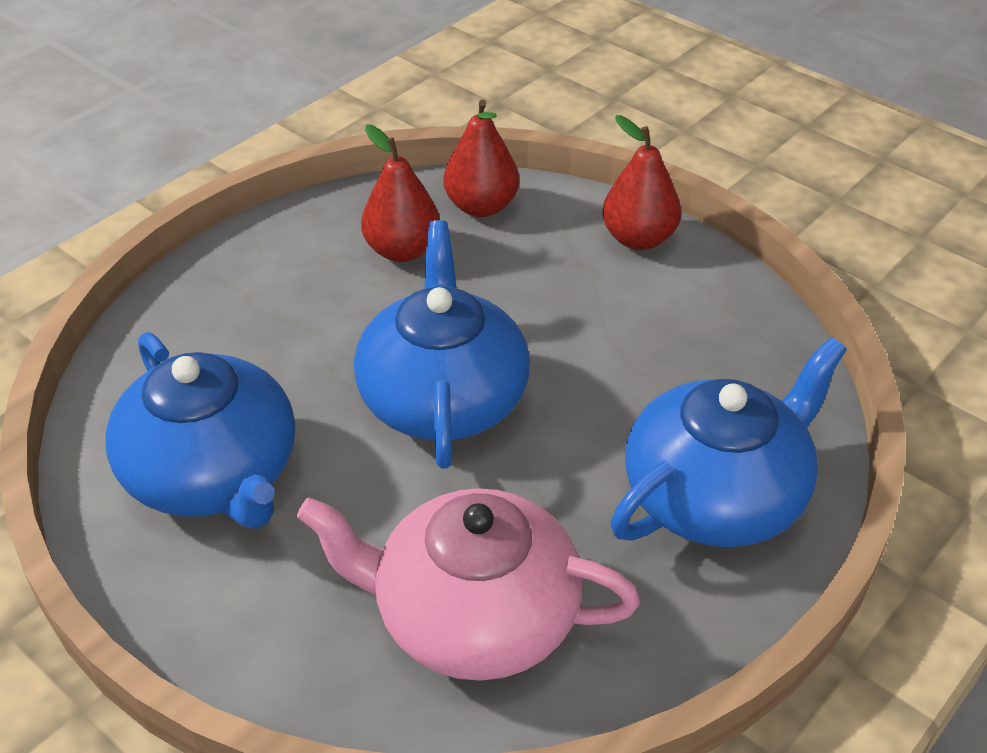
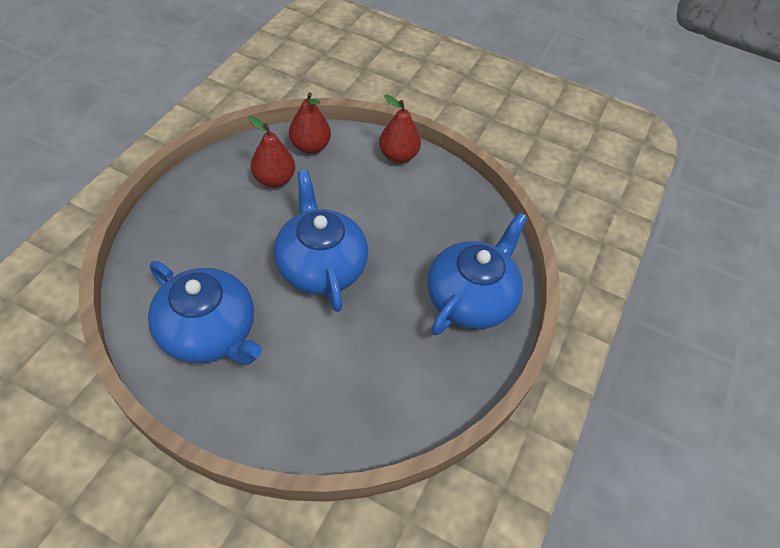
camera: 20 degrees left, 10 degrees up
(473, 616) = (369, 386): pink teapot -> none

